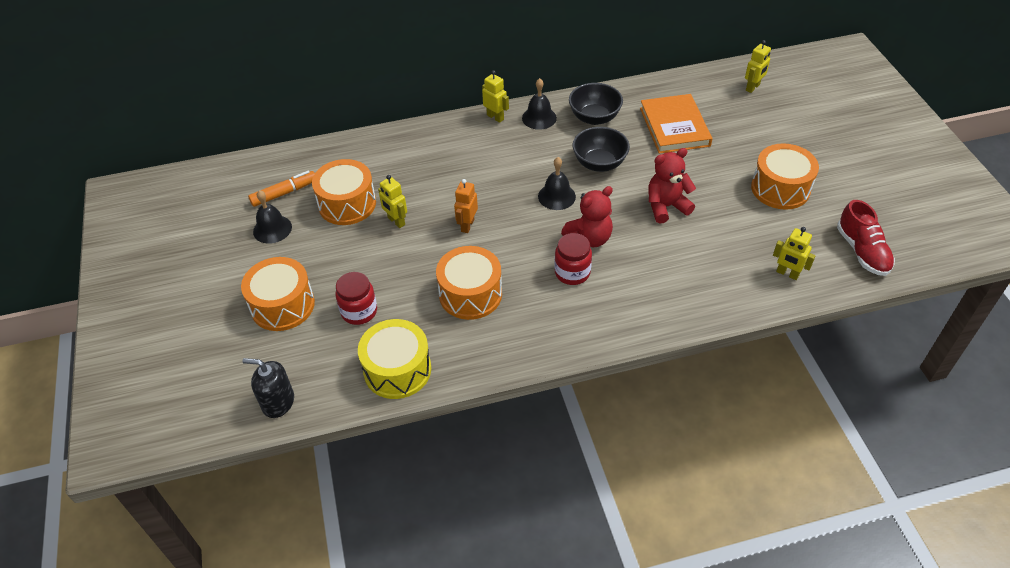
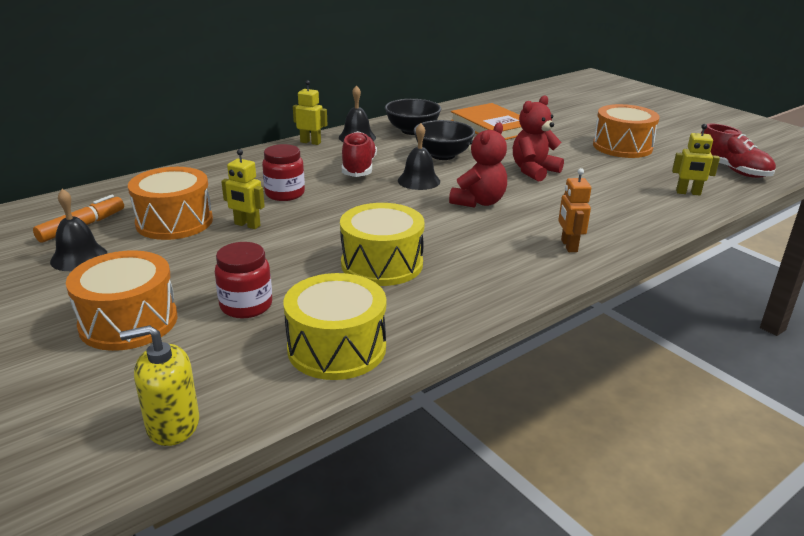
camera: 25 degrees left, 20 degrees down
(278, 402) = (172, 425): black soap dispenser -> yellow soap dispenser
(467, 225) = (336, 214): orange robot -> orange robot (568, 246)
(470, 294) = (382, 264): orange drum -> yellow drum
(516, 166) = (359, 168): none -> red shoe
(572, 273) = (483, 228): red jar -> red jar (285, 194)
(753, 87) = (537, 100): yellow robot -> none

